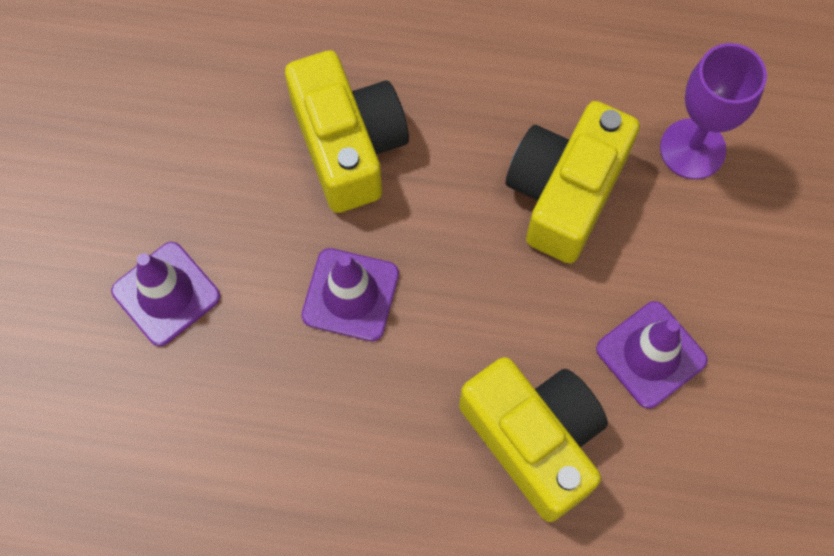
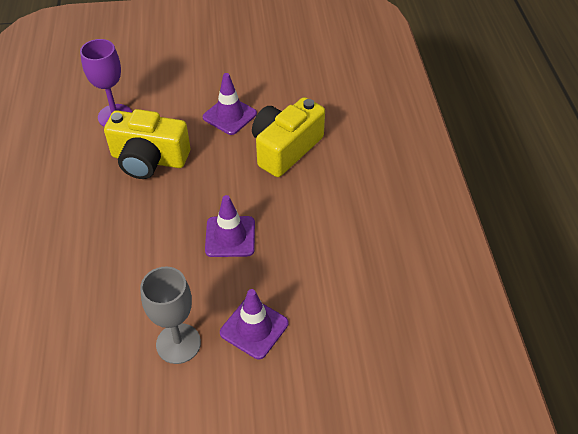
camera: 105 degrees left, 20 degrees down
(178, 184) = (178, 343): none -> grey goblet
(348, 145) = (135, 259): yellow camera -> none

